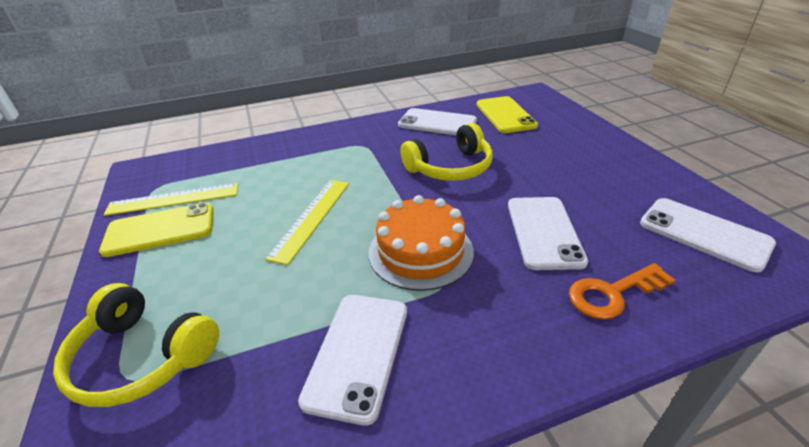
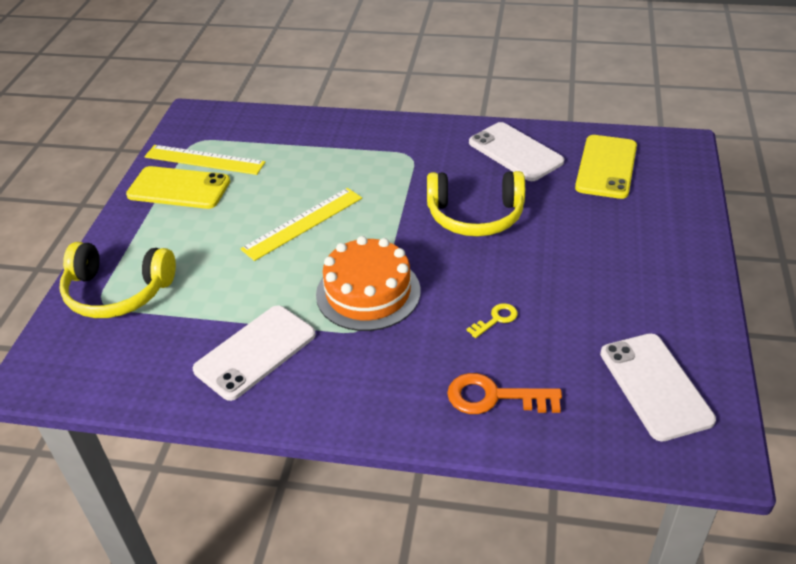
camera: 30 degrees right, 5 degrees up
(142, 357) = (117, 292): yellow headphones -> yellow headphones turned 45 degrees counterclockwise
(544, 232) = (496, 319): white phone -> yellow key

